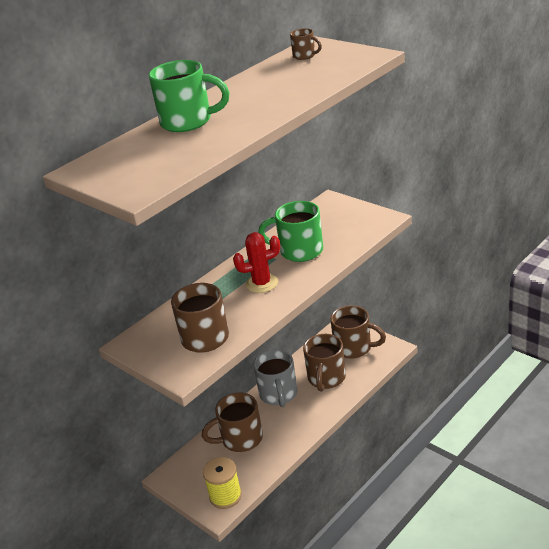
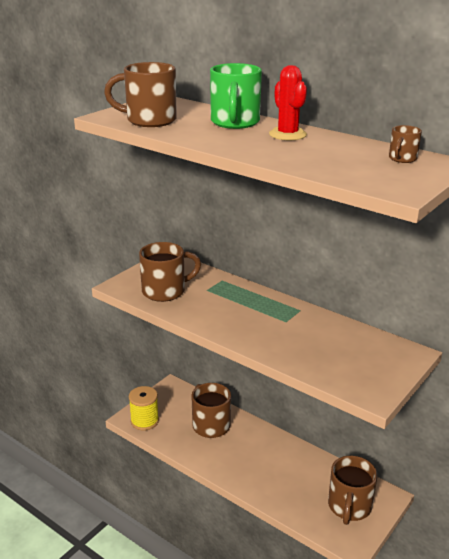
camera: 80 degrees right, 5 degrees down
(262, 283) = (242, 315): red cactus -> red cactus (287, 134)
(278, 394) = (269, 447): grey mug -> none
(299, 251) = (300, 335): green mug -> none
(326, 378) = (295, 483): brown mug -> brown mug (149, 120)

